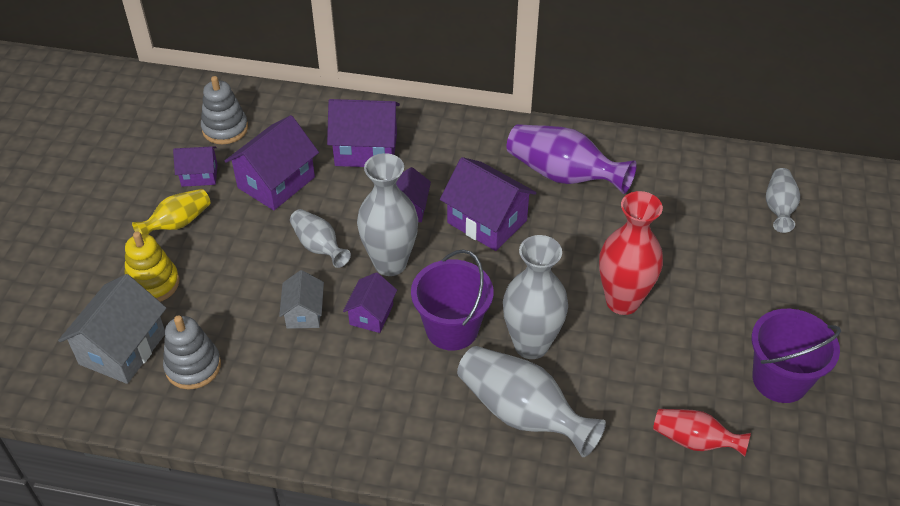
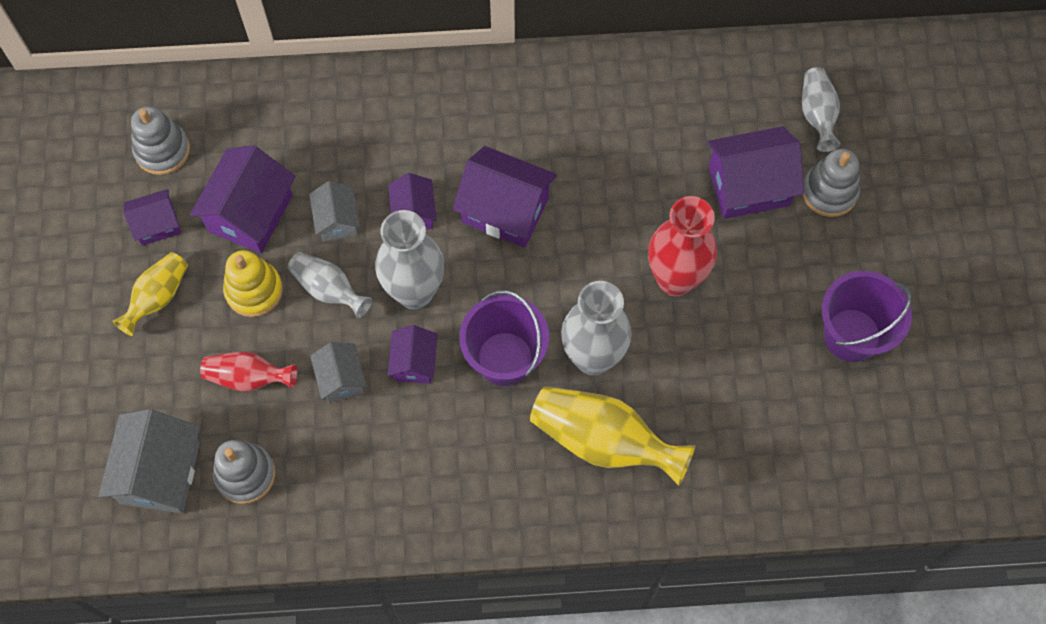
camera: 15 degrees left, 20 degrees up
(153, 284) = (161, 383): yellow stacking toy -> yellow stacking toy (254, 290)
(344, 201) = (337, 220): none -> grey house
(366, 150) = (339, 141): purple house -> purple house (749, 186)
(522, 413) = (603, 441): grey vase -> yellow vase
(563, 175) = (573, 125): purple vase -> none
(694, 441) = (780, 428): red vase -> red vase (248, 377)
(779, 265) = (829, 192): none -> grey stacking toy

